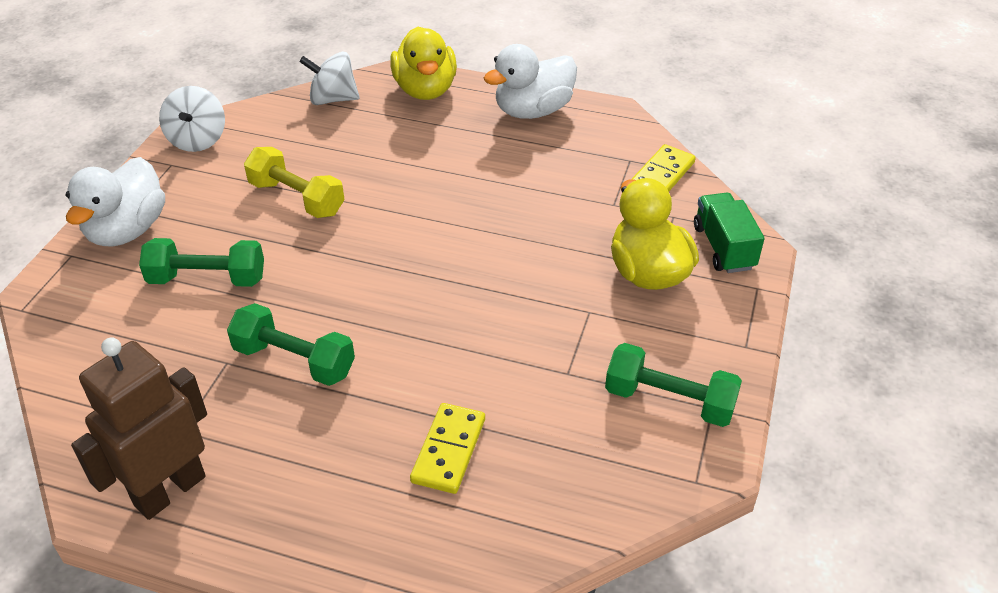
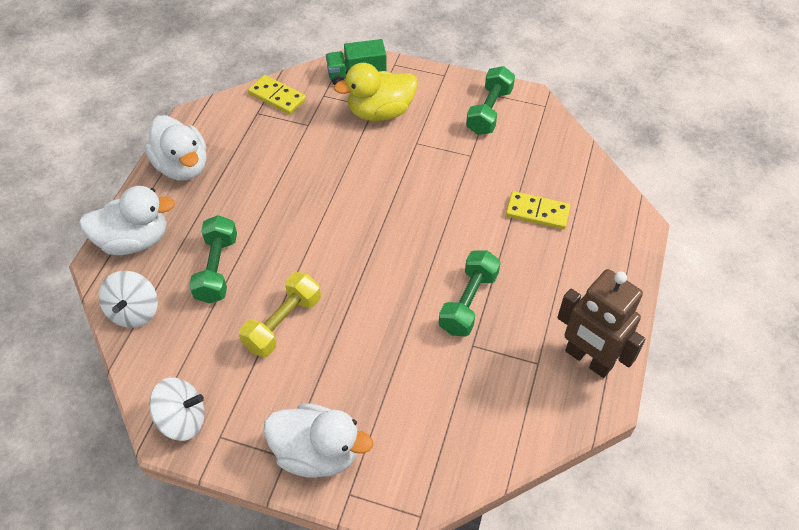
camera: 90 degrees left, 10 degrees up
(207, 279) = (383, 374): green dumbbell -> green dumbbell (217, 269)
(425, 90) = (134, 240): yellow duck -> white duck

